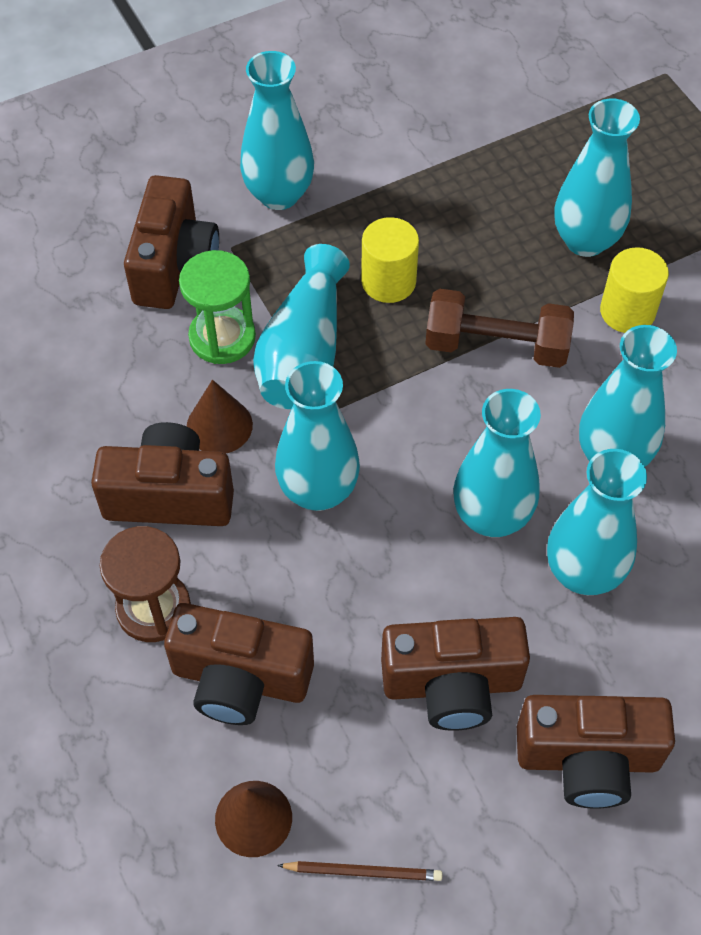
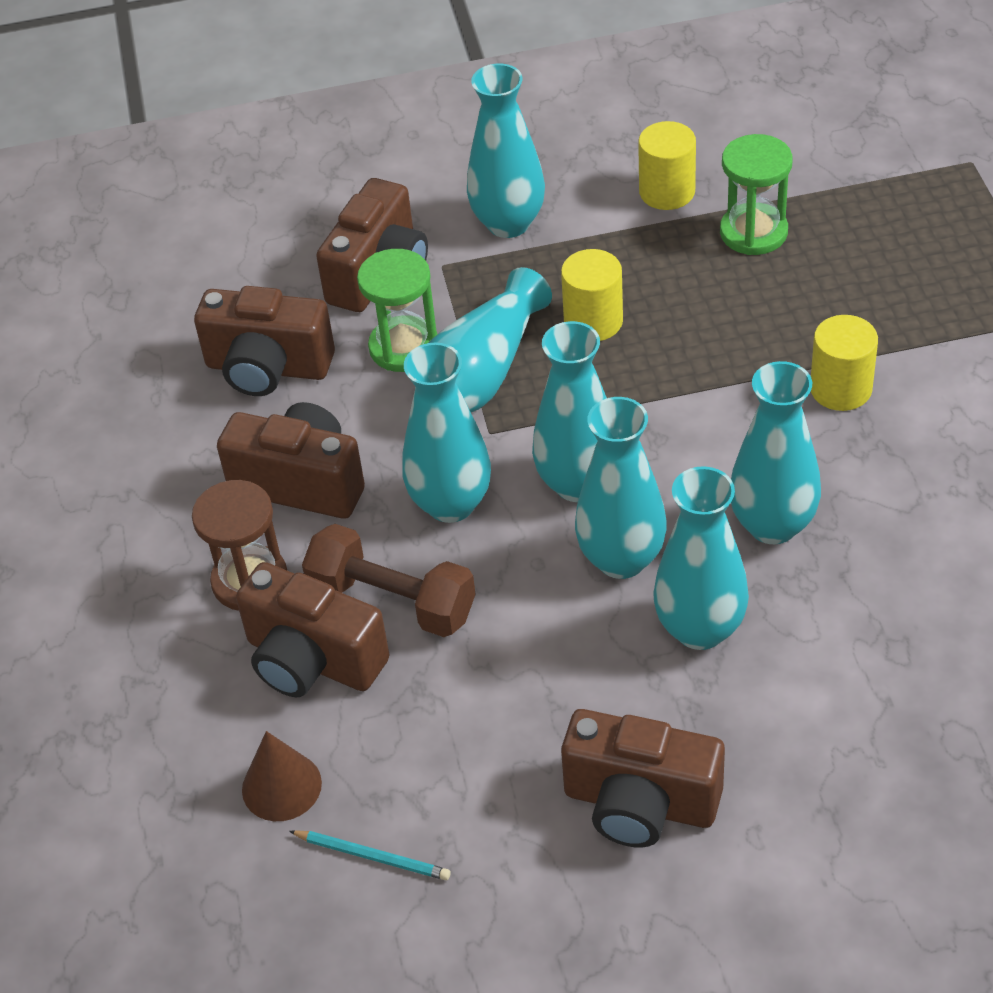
camera: 20 degrees right, 10 degrees down
(219, 425) = (372, 427): brown cone -> none
(363, 871) = (373, 856): brown pencil -> turquoise pencil
(412, 141) = (667, 192): none -> yellow cylinder
(452, 685) = (523, 706): brown camera -> brown camera (268, 368)
(496, 345) = (685, 399): brown dumbbell -> brown dumbbell (392, 601)
(502, 170) = (753, 232): none -> green hourglass
(585, 240) = (820, 313): turquoise vase -> turquoise vase (578, 483)

